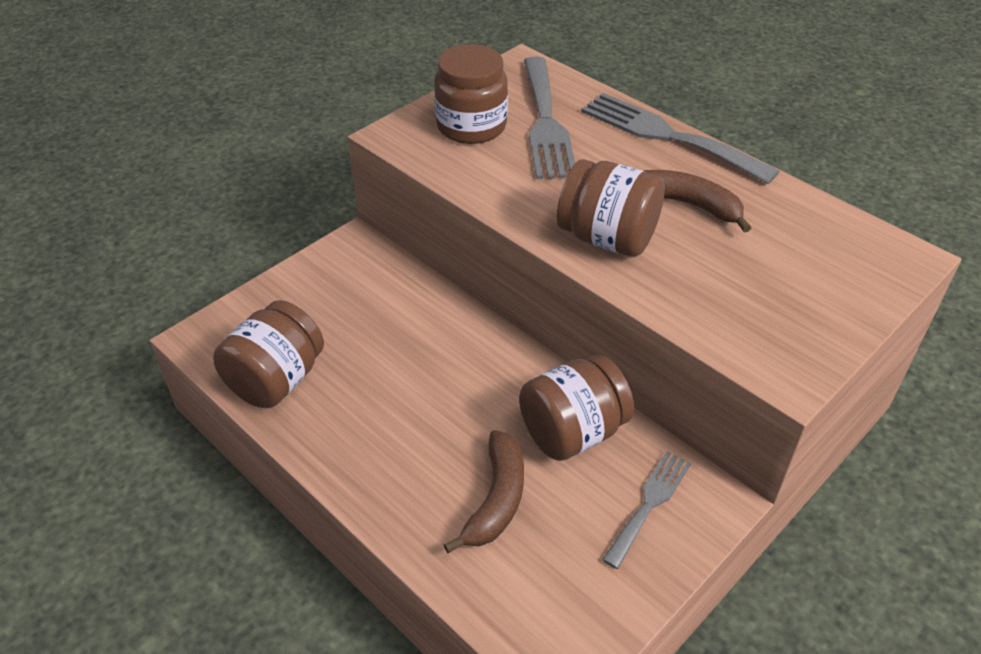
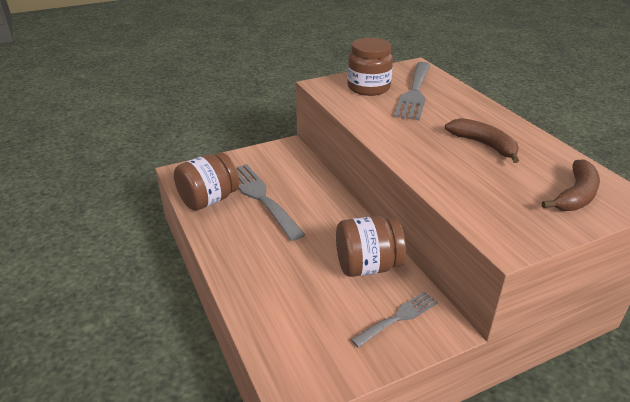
camera: 20 degrees right, 10 degrees down
(496, 499) = (301, 289): brown banana -> brown banana (575, 195)
(607, 238) = (421, 151): brown jar -> none
(667, 136) = (489, 110): grey fork -> grey fork (260, 197)

